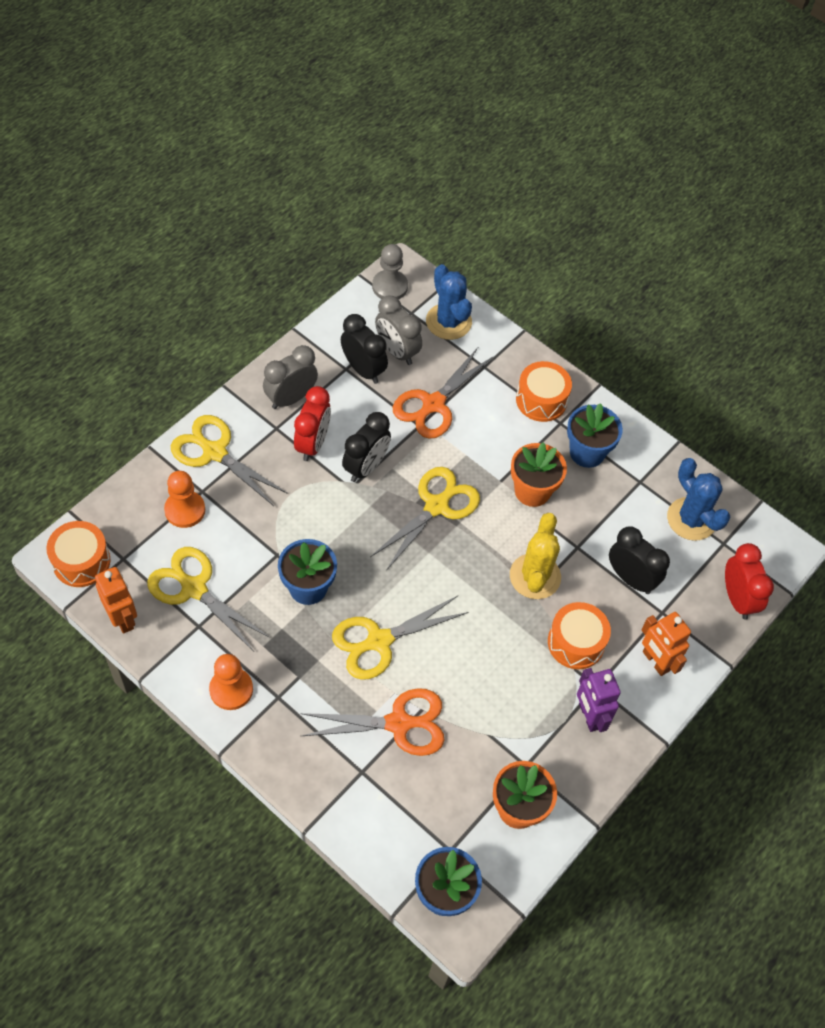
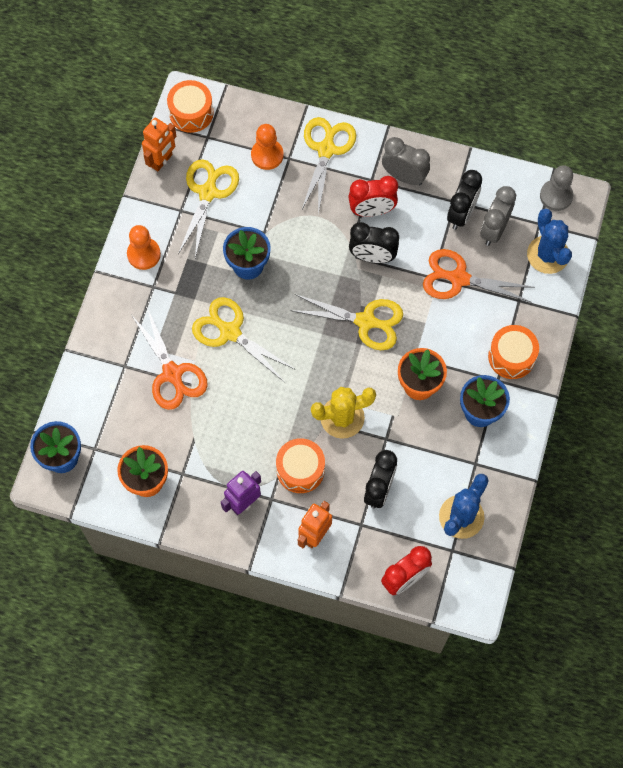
camera: 70 degrees right, 10 degrees up
(448, 322) = (548, 255): blue cactus -> blue cactus turned 60 degrees counterclockwise

